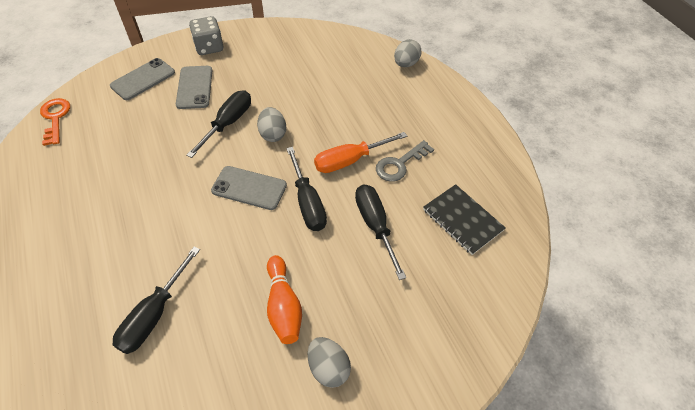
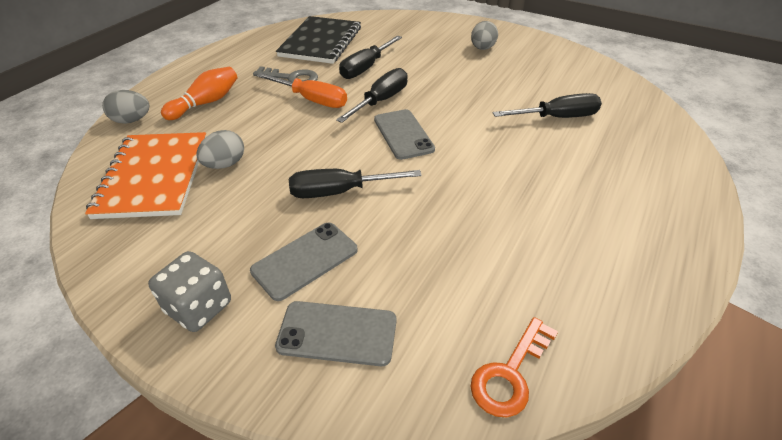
camera: 125 degrees left, 10 degrees down
(273, 134) = (324, 154): grey egg -> grey egg (225, 164)
(283, 306) = (472, 75): orange bowling pin -> orange bowling pin (206, 103)
(327, 58) = (154, 176): none -> orange notebook
(462, 220) = (320, 42): black notebook -> black notebook, size x1.52

